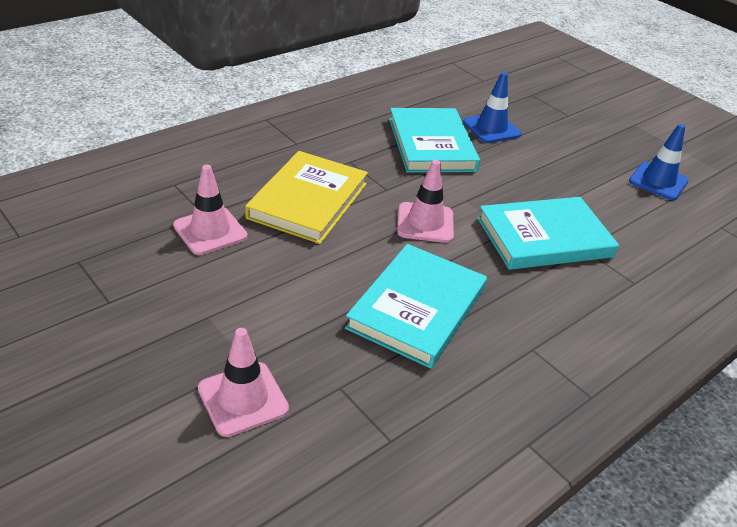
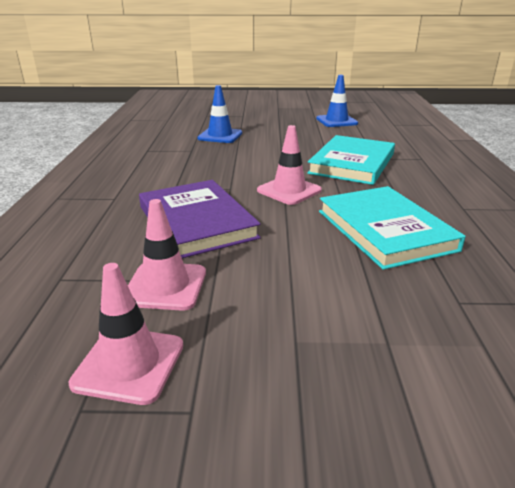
camera: 45 degrees left, 10 degrees down
(243, 399) = (444, 367): pink traffic cone -> pink traffic cone (129, 364)
(308, 201) = (196, 222): yellow book -> purple book
(431, 144) = (205, 157): turquoise book -> none

